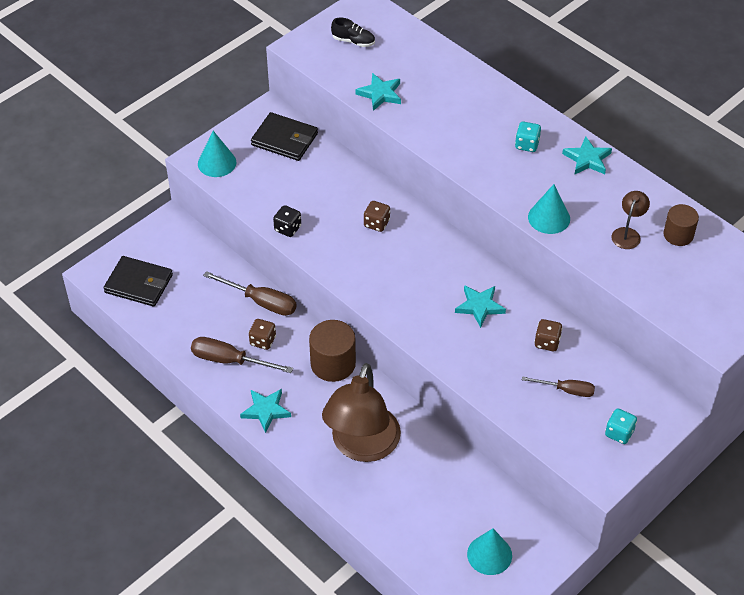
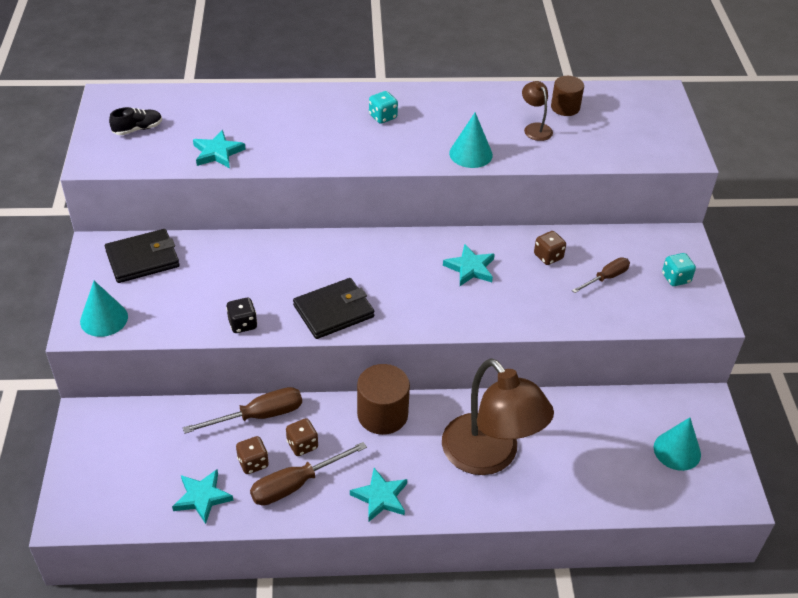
camera: 50 degrees left, 5 degrees down
(139, 283) = (124, 491): black wallet -> black wallet (333, 311)
(376, 223) = (311, 267): brown dice -> brown dice (253, 463)
(587, 159) = (437, 99): turquoise star -> turquoise star (202, 497)

